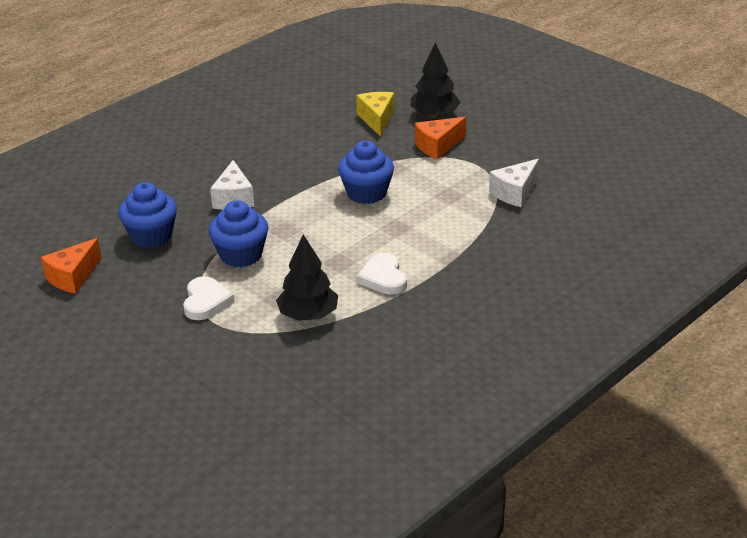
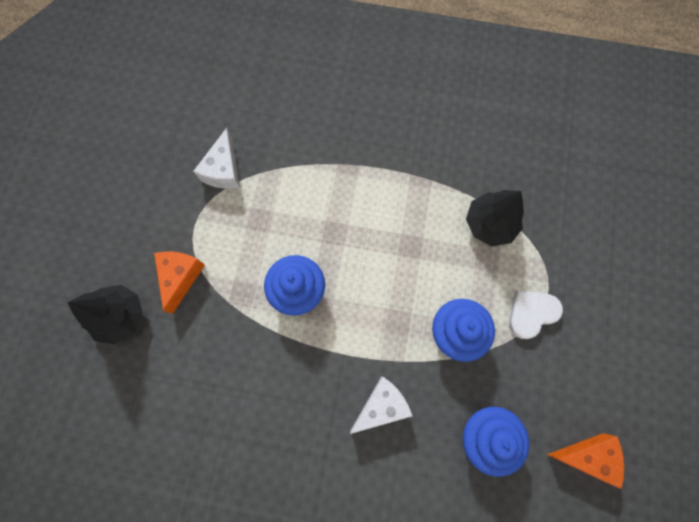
camera: 125 degrees left, 40 degrees up
(377, 120) = (160, 367): yellow cheese -> none
(383, 278) = (407, 200): white heart -> none
(438, 146) = (180, 277): orange cheese -> orange cheese turned 105 degrees counterclockwise
(515, 193) = (224, 170): white cheese -> white cheese turned 90 degrees clockwise

